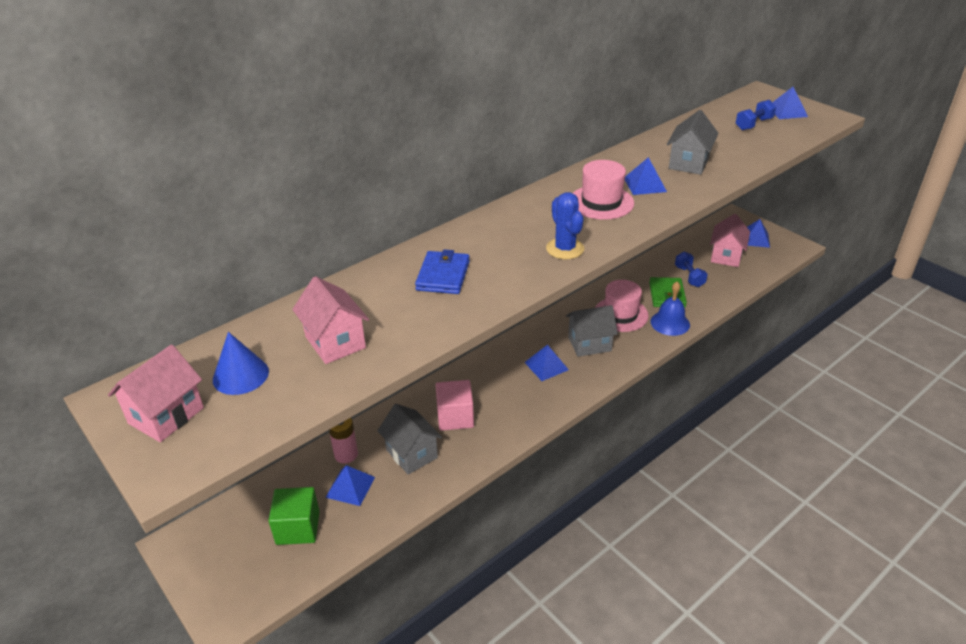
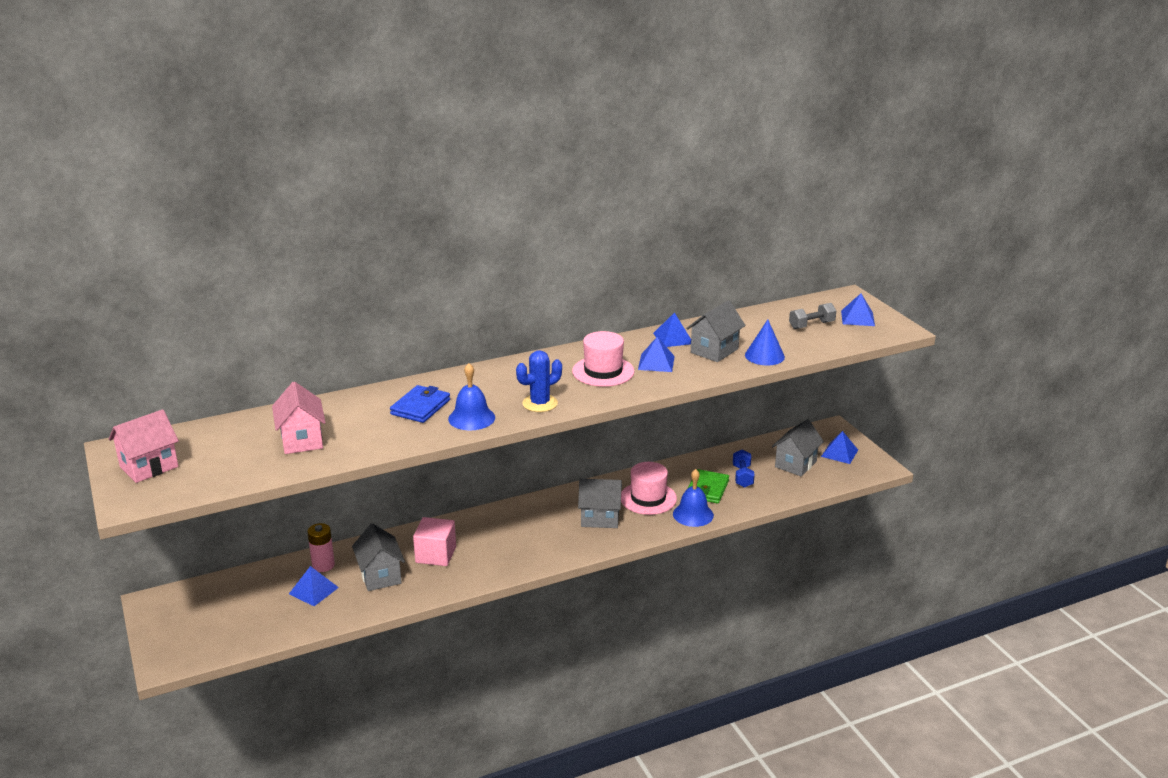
camera: 15 degrees right, 10 degrees down
(240, 375) = (217, 450): blue cone -> blue cone (764, 356)
(298, 528) = (254, 611): green cube -> none
(506, 278) = (471, 418): none -> blue bell
(546, 366) = (546, 529): blue pyramid -> blue pyramid (673, 338)
(565, 249) = (540, 403): blue cactus -> blue cactus turned 60 degrees clockwise
(726, 256) = (795, 464): pink house -> grey house
(754, 124) = (811, 325): blue dumbbell -> grey dumbbell

